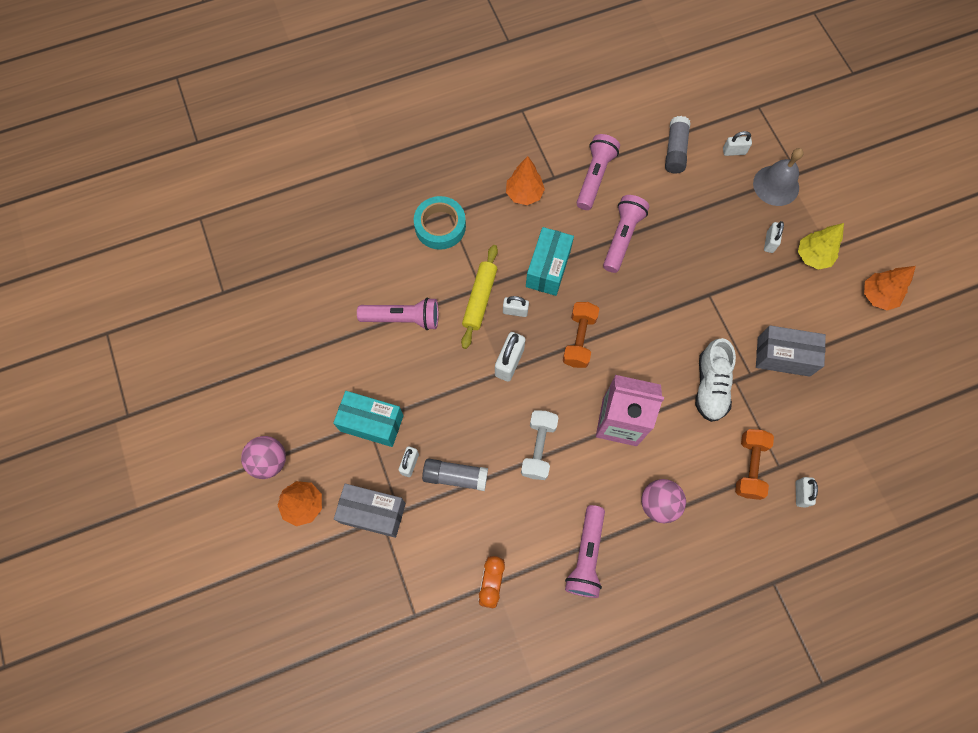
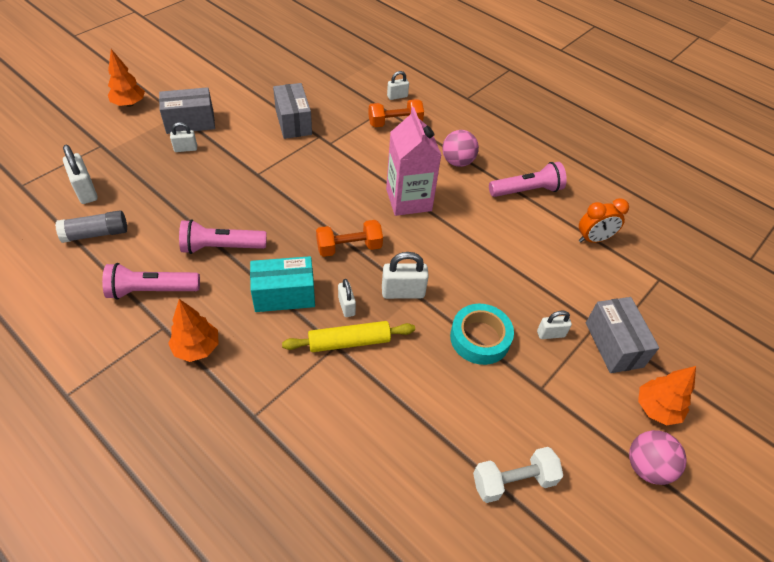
camera: 120 degrees left, 20 degrees down
(371, 423) = (538, 384): turquoise box -> none
(403, 318) = (411, 407): pink flashlight -> none
(440, 226) = (275, 419): turquoise tape -> turquoise tape (480, 338)
(455, 476) = (534, 294): grey glue stick -> none
(538, 448) = (467, 244): white dumbbell -> white dumbbell (513, 481)
(710, 386) = (343, 155): white shoe -> none
(734, 151) = (86, 191): white padlock -> white padlock, size x1.59
(776, 185) = (120, 156): grey bell -> none
(812, 256) = (190, 122): yellow tree -> grey box
(877, 296) = (213, 85): orange tree -> orange tree (129, 104)

